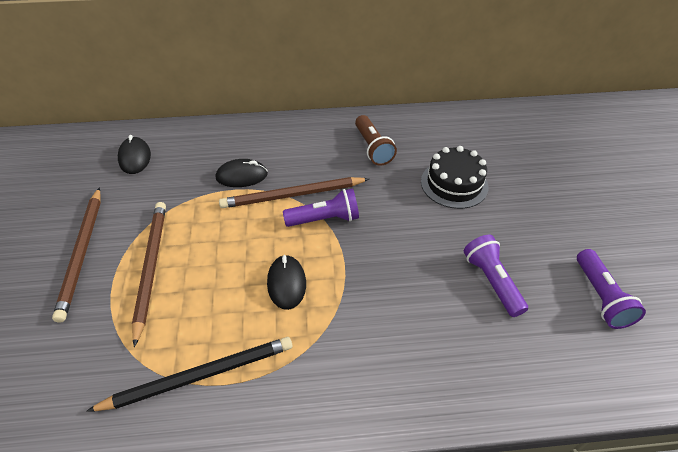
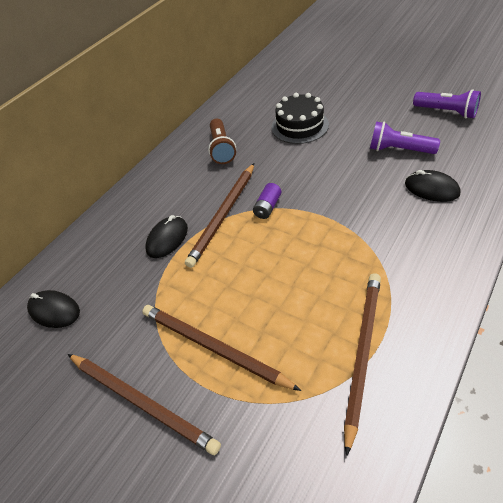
camera: 45 degrees left, 0 degrees up
(199, 376) = (362, 353): black pencil -> brown pencil
(286, 283) = (312, 257): black mouse -> black mouse (431, 189)
(325, 219) = (267, 207): purple flashlight -> purple battery
(372, 148) = (221, 149): brown flashlight -> brown flashlight turned 60 degrees clockwise

